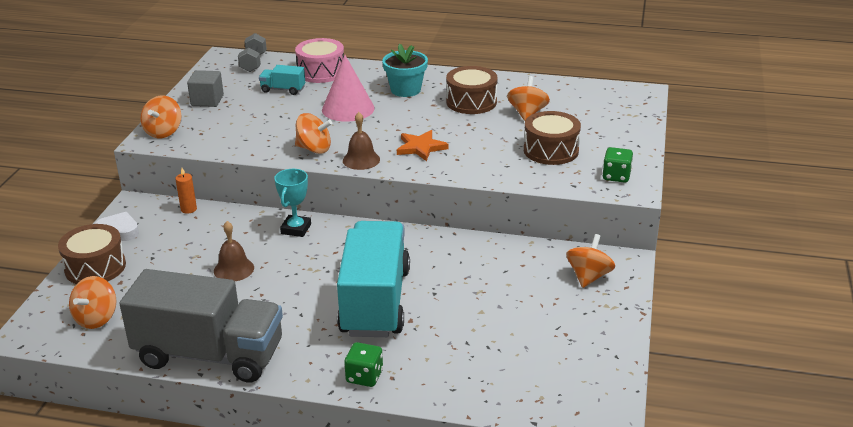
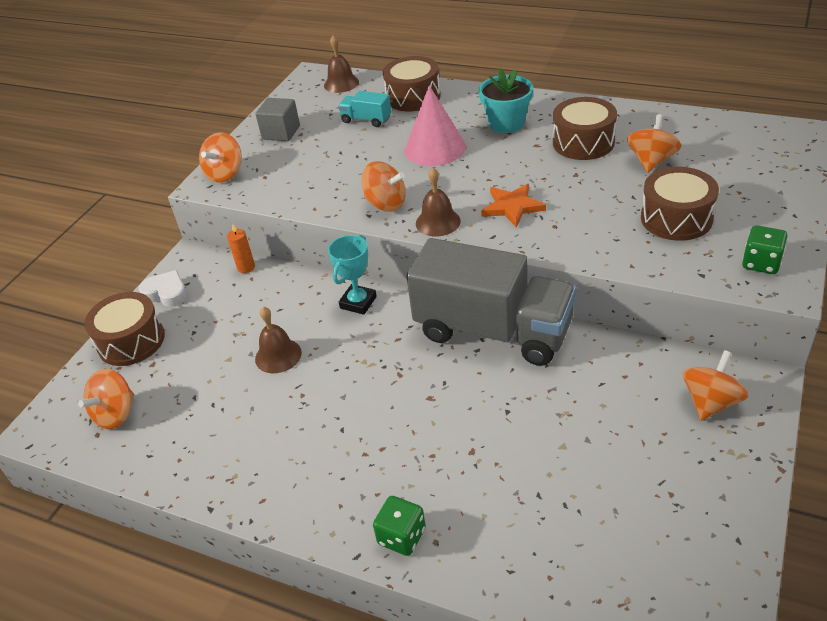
camera: 15 degrees right, 10 degrees up
(209, 355) = (226, 481): grey truck -> grey truck (493, 331)
(253, 63) = (341, 83): grey dumbbell -> brown bell
(321, 72) = (413, 97): pink drum -> brown drum
(375, 302) = (433, 418): turquoise truck -> none

